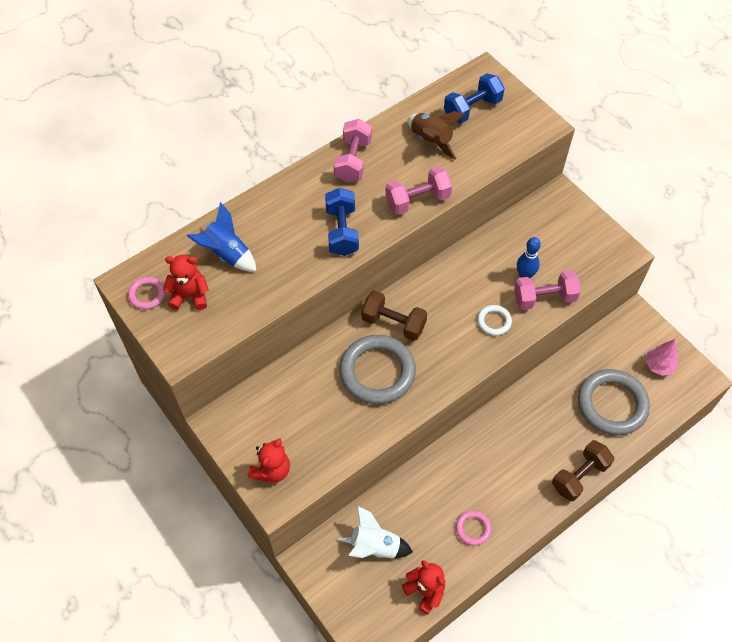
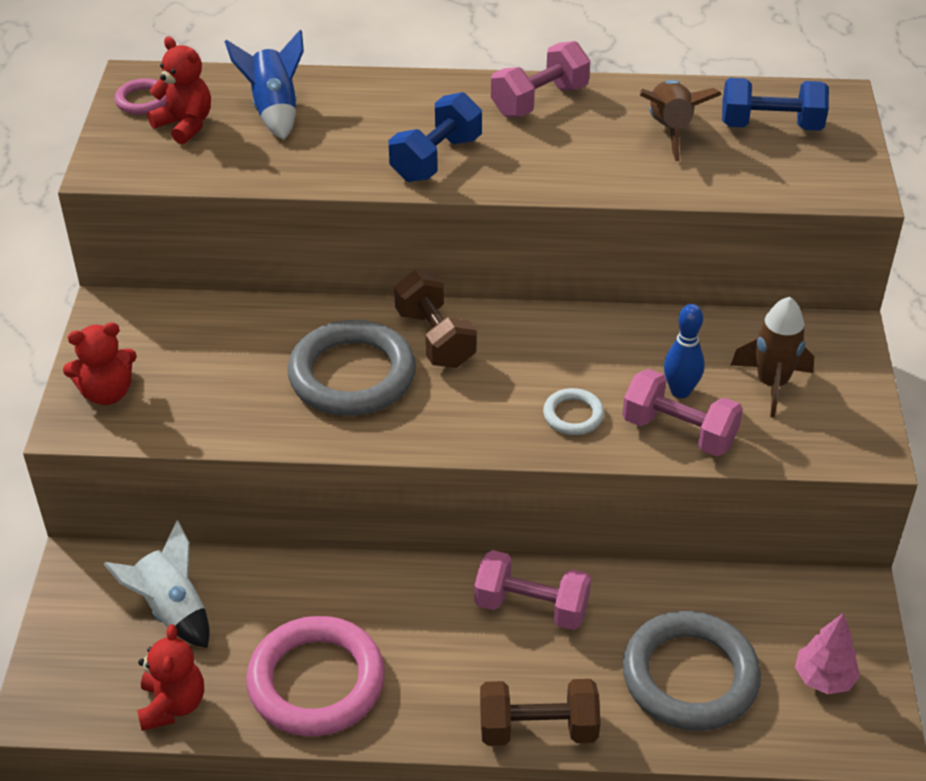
camera: 40 degrees right, 15 degrees down
(417, 200) = (573, 178): pink dumbbell -> pink dumbbell (531, 607)
(473, 528) = (316, 682): pink ring -> pink ring, size x2.15
(557, 244) = (772, 384): none -> brown rocket

